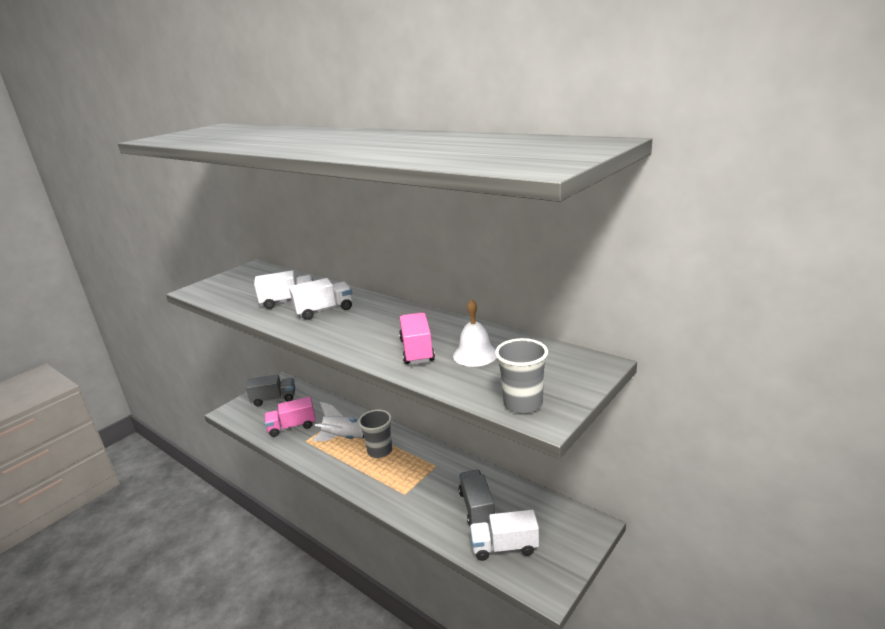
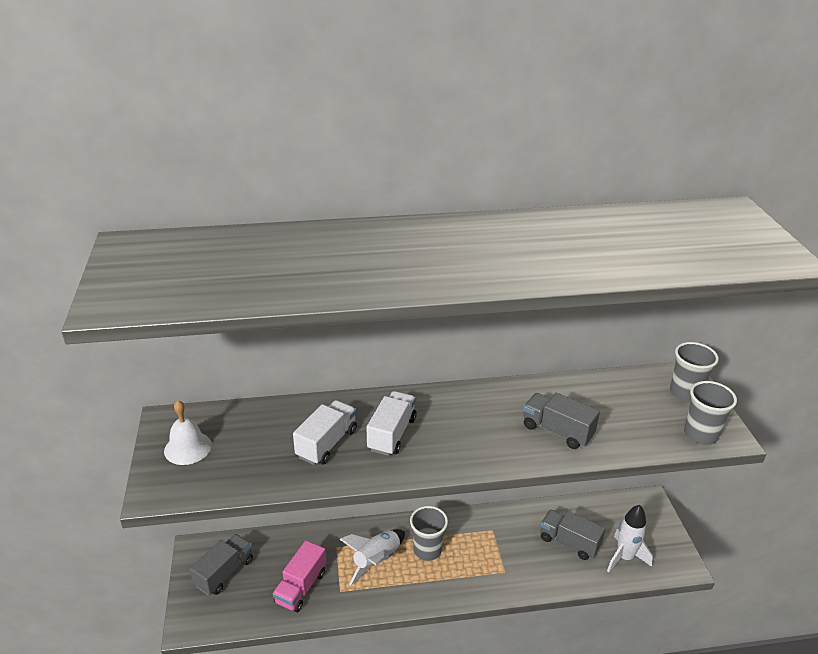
camera: 50 degrees left, 10 degrees up
(417, 351) = (557, 431): pink truck -> grey truck
(475, 354) = (603, 410): white bell -> white bell (188, 448)
(504, 547) = (624, 557): white truck -> white rocket
(570, 374) = (685, 393): none -> grey cup

